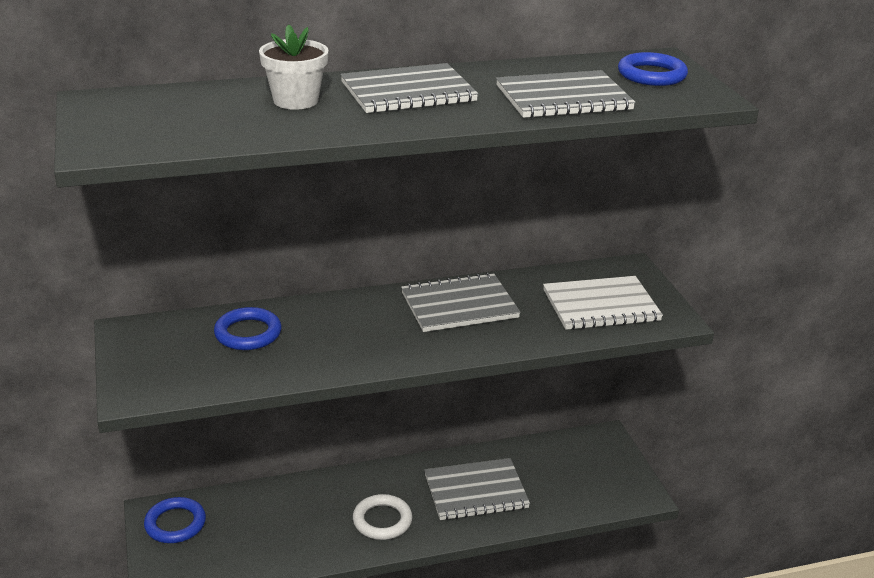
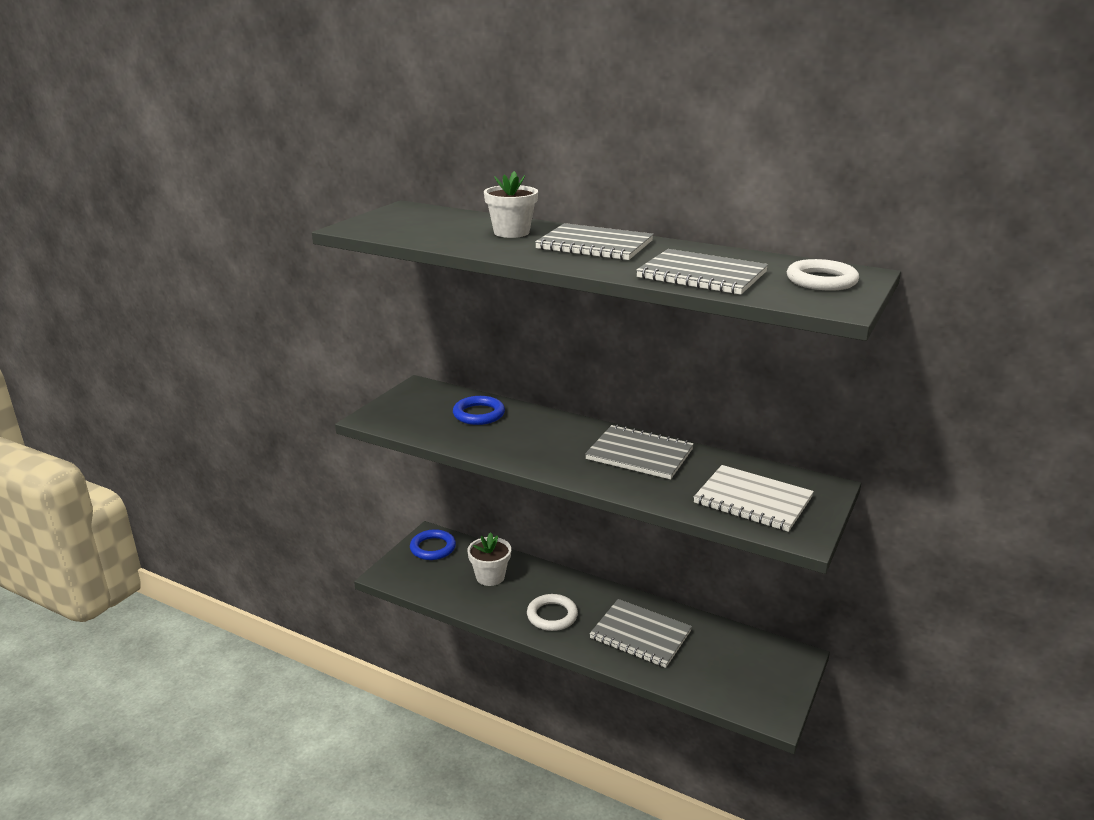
camera: 45 degrees right, 5 degrees down
(276, 518) = (490, 577): none -> white flower pot
(651, 75) = (821, 280): blue ring -> white ring

